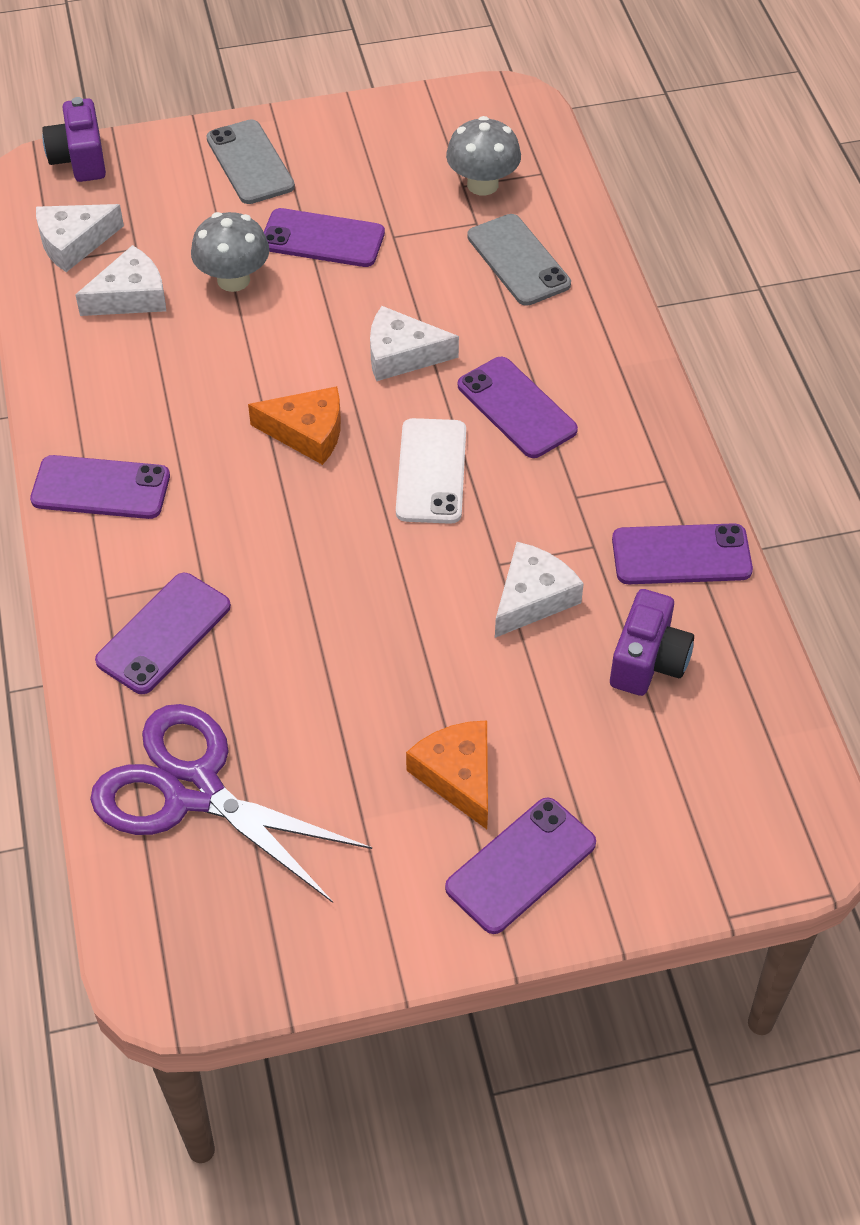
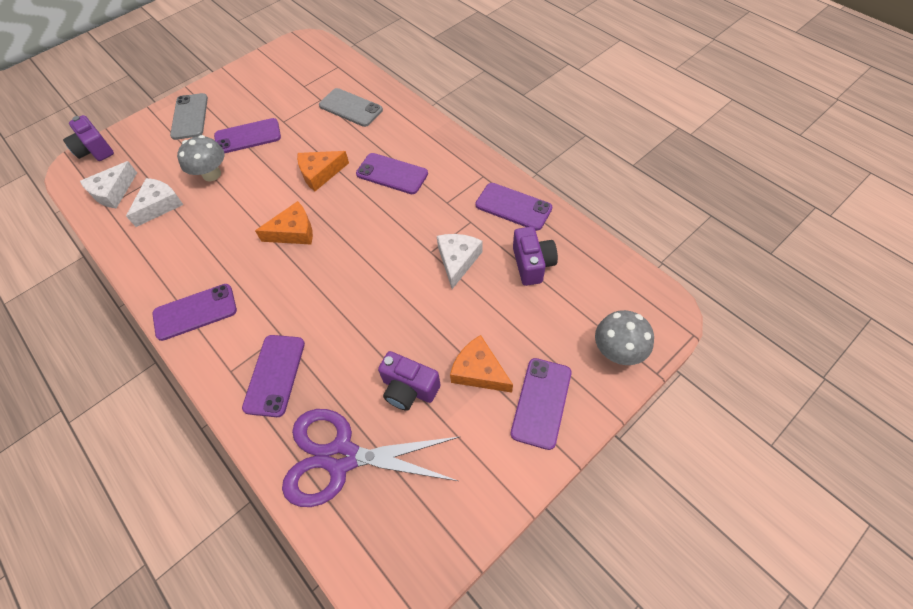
camera: 25 degrees left, 5 degrees up
(250, 163) = (190, 117): grey phone -> grey phone turned 45 degrees clockwise
(340, 748) = (409, 389): none -> purple camera
(402, 354) = (320, 173): white cheese -> orange cheese
(431, 471) = (369, 222): white phone -> none
(482, 184) = (313, 82): grey mushroom -> grey mushroom (617, 351)
(681, 555) = (513, 206): purple phone -> purple phone turned 60 degrees clockwise

